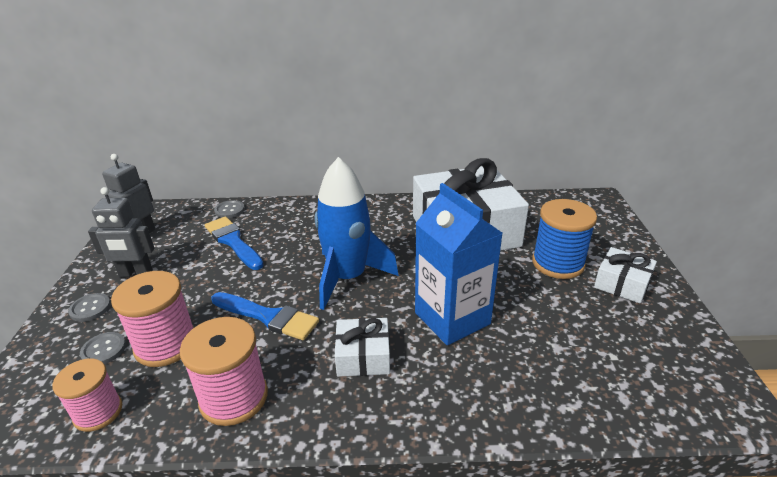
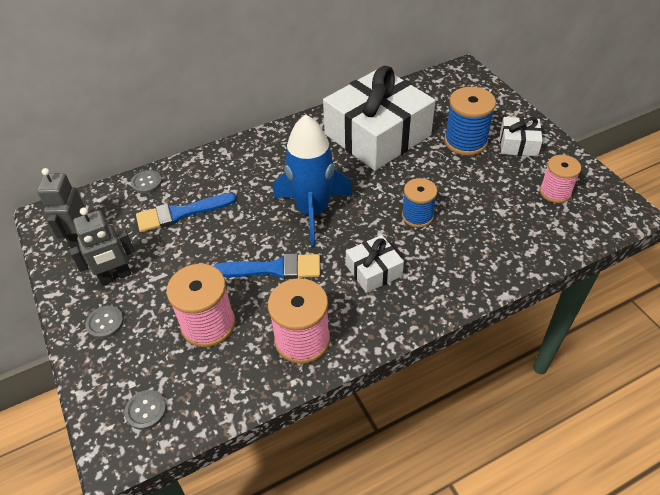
camera: 25 degrees left, 15 degrees up
(98, 412) = (204, 395): pink spool -> pink spool (555, 192)
(104, 350) = (157, 350): grey button -> grey button (146, 410)
(233, 242) = (180, 213): blue brush -> blue brush turned 45 degrees counterclockwise
(452, 318) = (417, 216): blue carton -> blue spool

